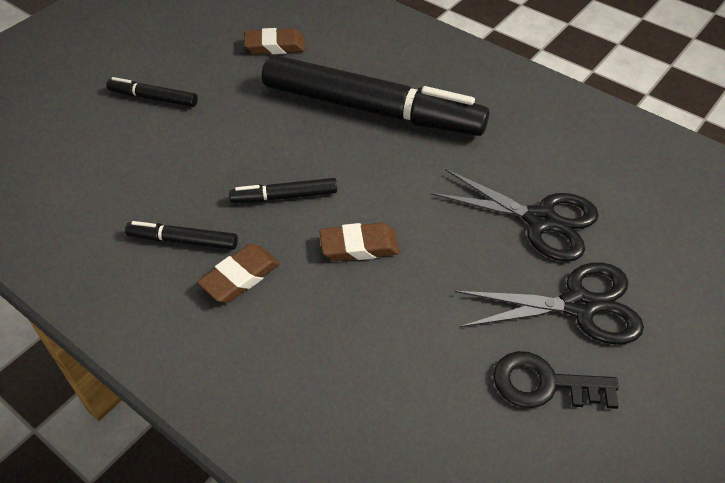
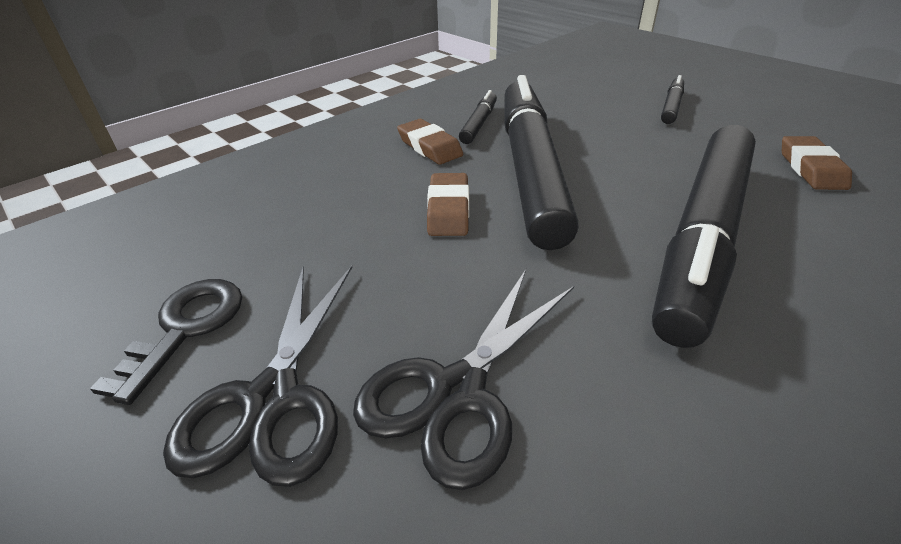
camera: 100 degrees right, 10 degrees down
(284, 196) = (529, 169): black marker -> black marker, size x2.40

